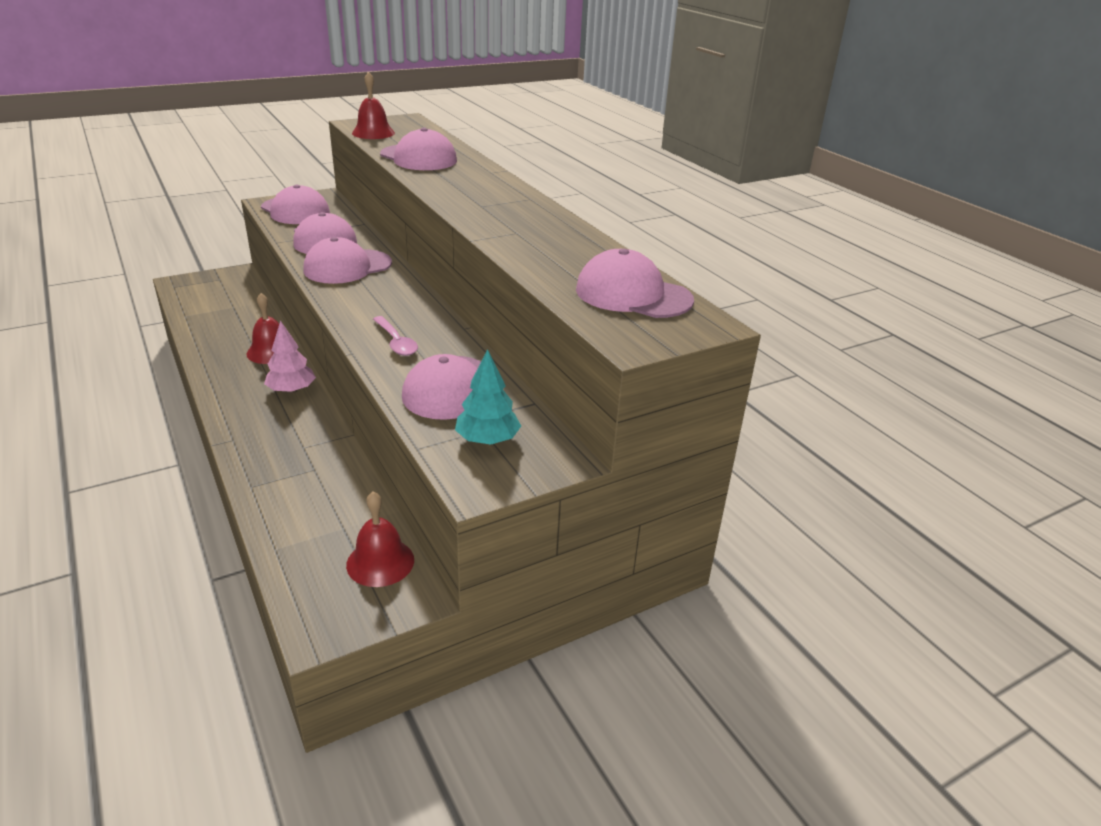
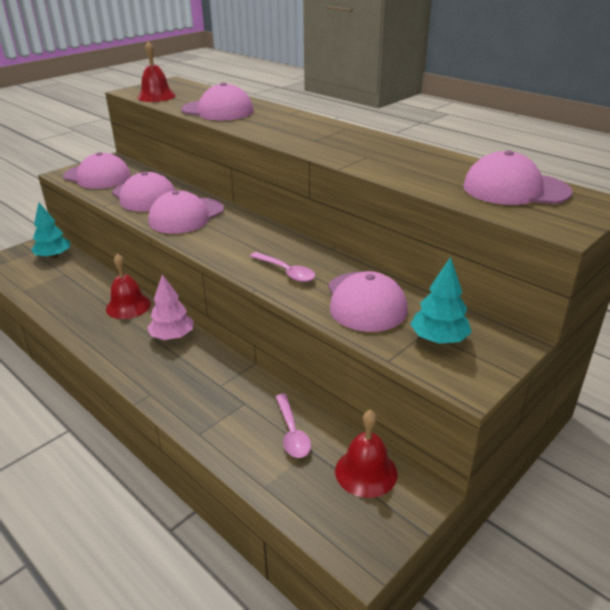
camera: 15 degrees left, 0 degrees up
(235, 288) = (54, 256): none -> turquoise tree
(337, 508) = (292, 432): none -> pink spoon

